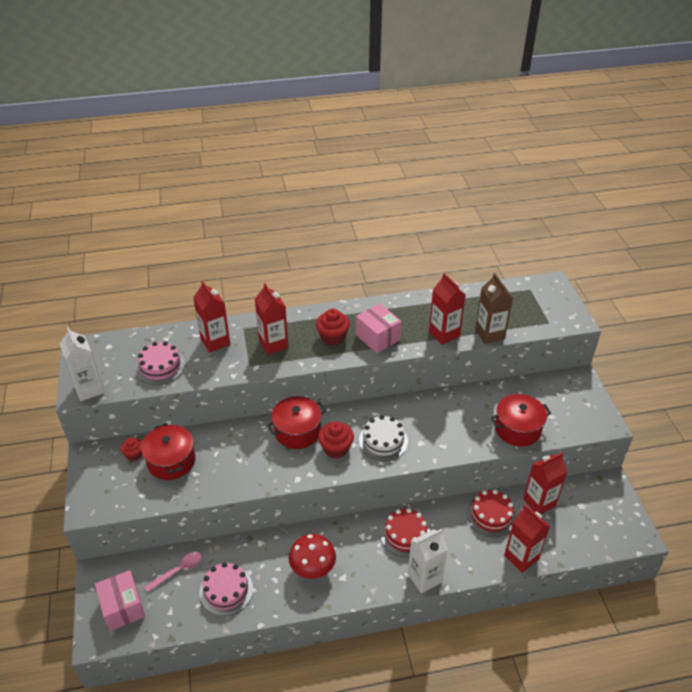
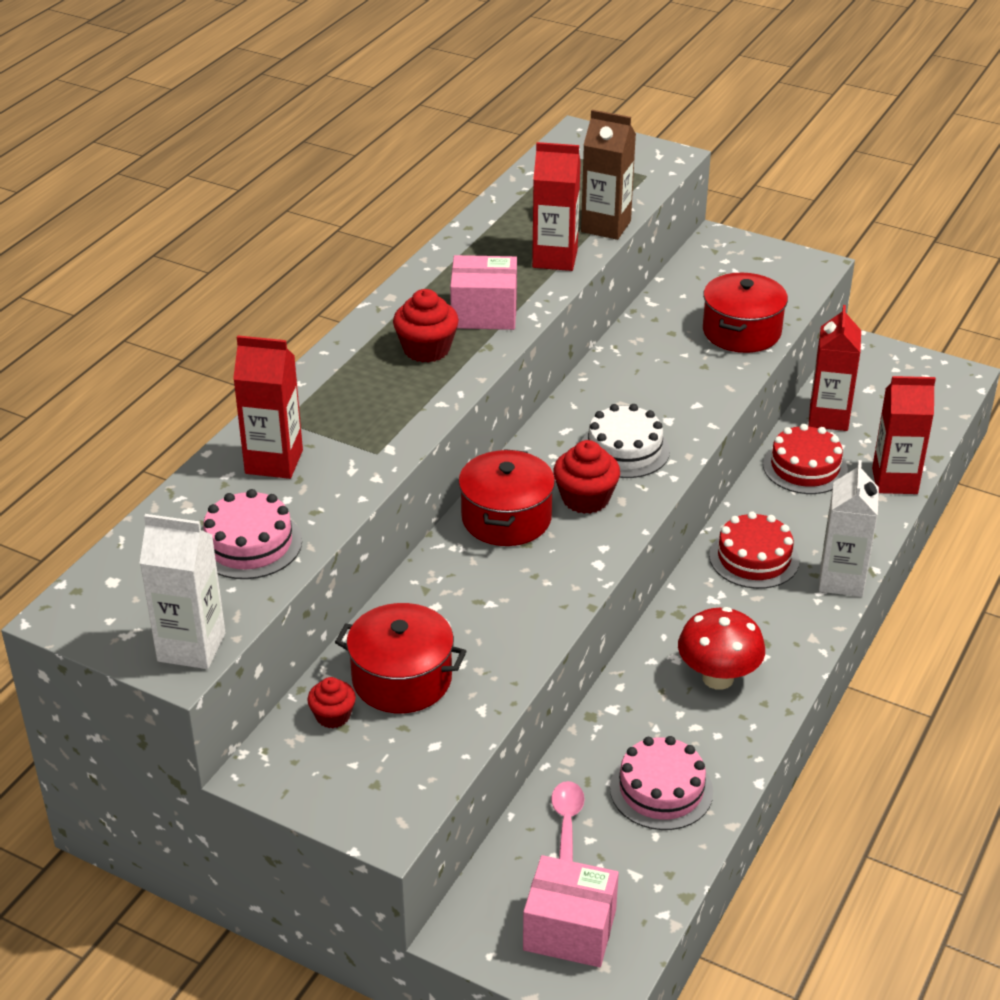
camera: 50 degrees left, 5 degrees down
(273, 344) = (363, 409): red carton -> none

